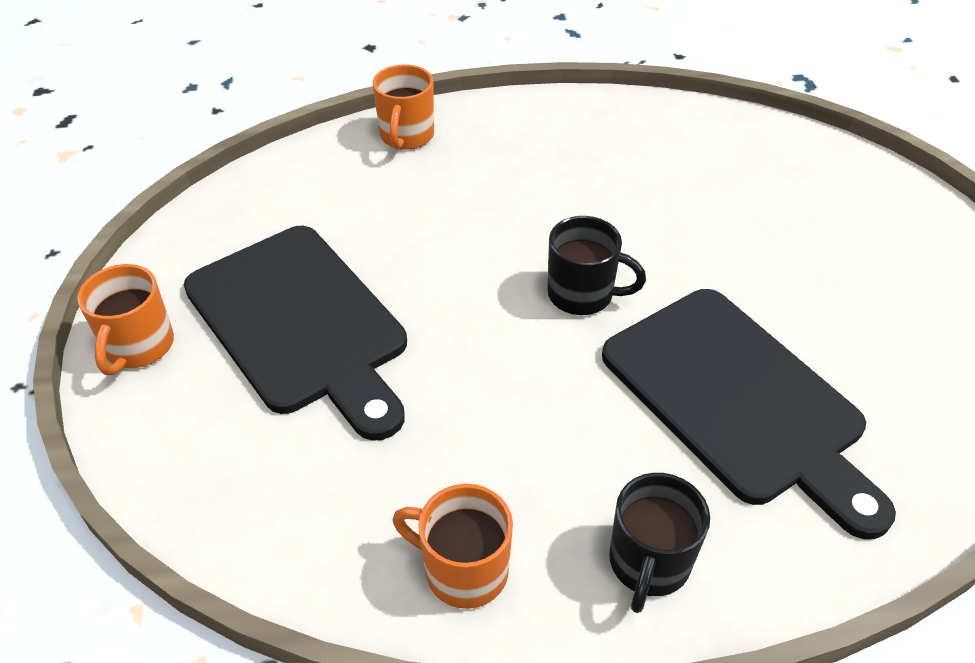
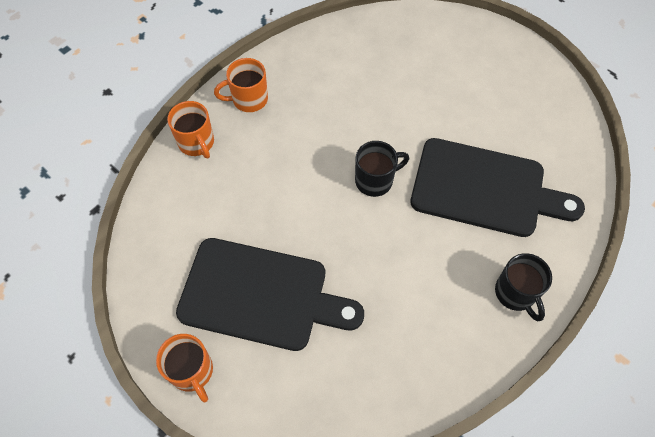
camera: 40 degrees left, 15 degrees up
(463, 570) = (452, 355): orange mug -> orange mug (248, 99)

